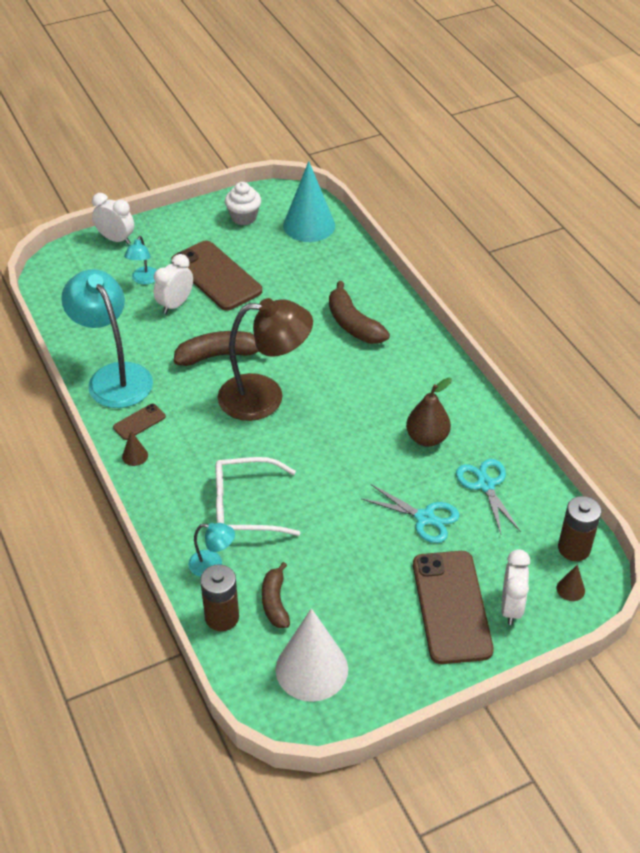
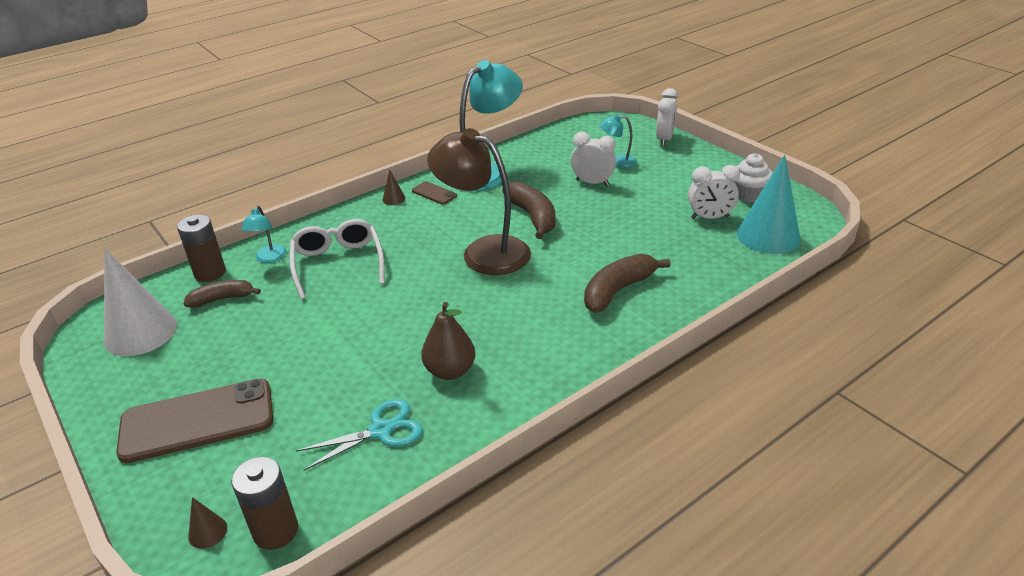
camera: 80 degrees right, 10 degrees down
(216, 276) = (646, 196): brown phone -> none
(265, 397) = (484, 251): brown lamp -> brown lamp turned 135 degrees clockwise
(425, 518) = (326, 384): turquoise scissors -> none
(511, 607) = (188, 473): white clock -> white clock (709, 217)

